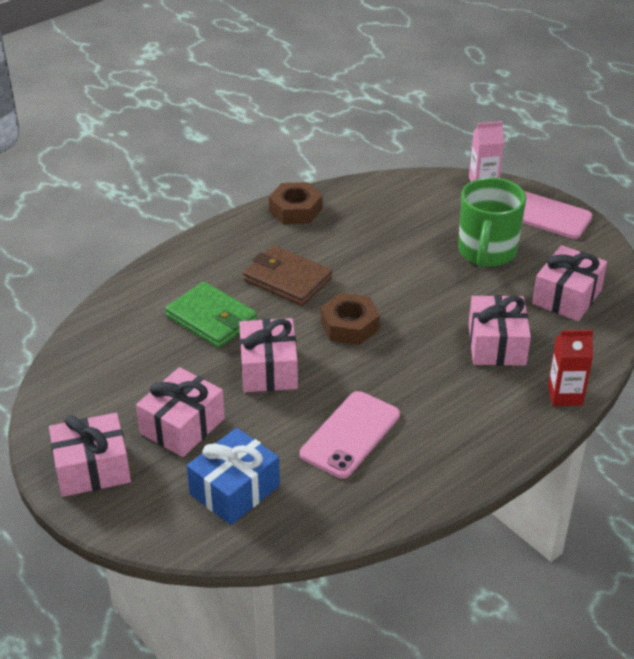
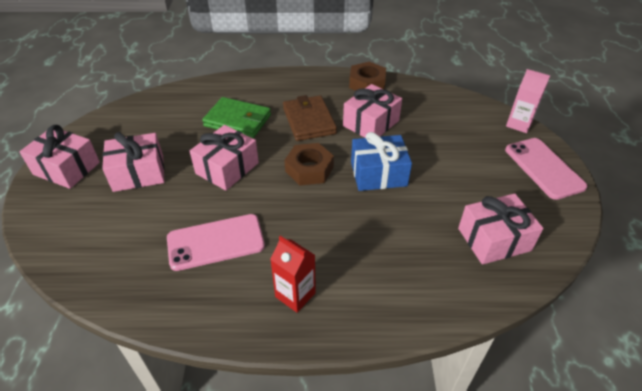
camera: 40 degrees right, 5 degrees up
(211, 319) = (237, 120): green wallet -> green wallet turned 60 degrees counterclockwise
(234, 490) = (108, 231): blue gift -> blue gift (378, 174)
(486, 253) = (465, 172): green mug -> none
(496, 344) = (393, 242): pink gift -> pink gift (371, 123)
(565, 395) = (400, 318): red carton -> red carton (295, 295)

